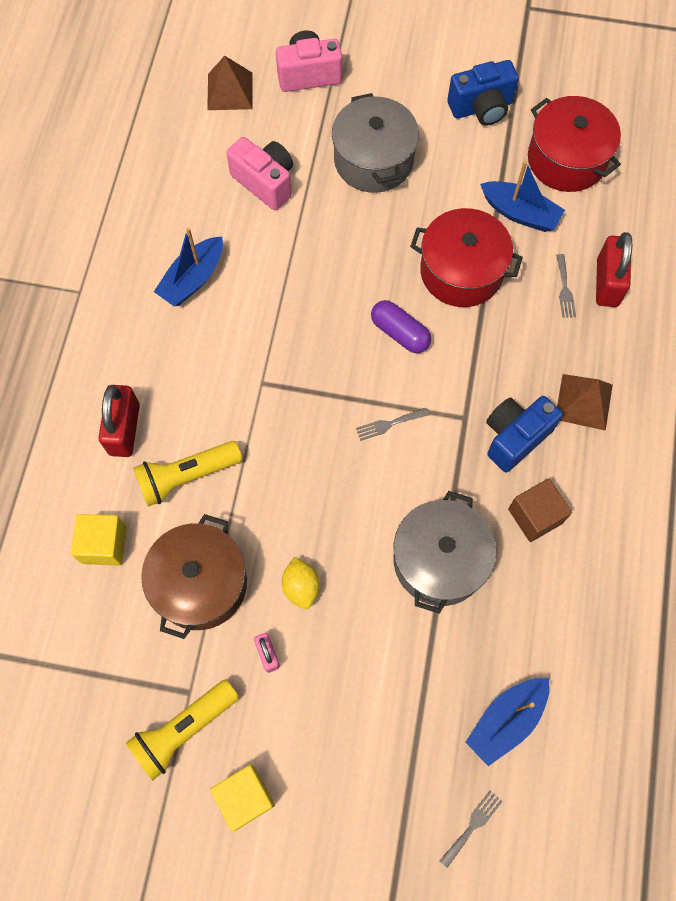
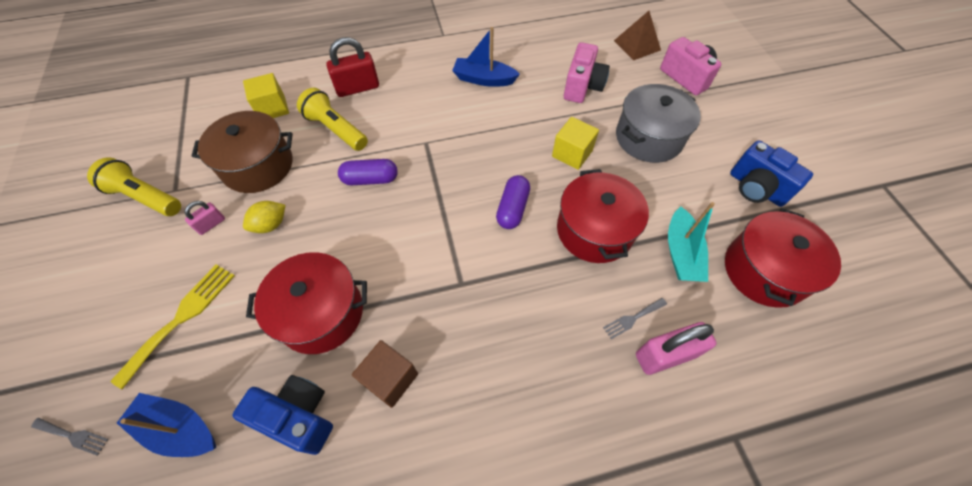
camera: 65 degrees right, 10 degrees down
(245, 797) = (95, 252): yellow cube -> yellow cube (572, 153)
(288, 460) = (370, 179): none -> purple capsule
(382, 704) = (182, 318): none -> yellow fork
(388, 424) = (429, 231): grey fork -> none
(439, 560) = (321, 313): grey pot -> red pot
(515, 437) = (461, 331): blue camera -> blue camera (299, 416)
(520, 213) = (681, 253): blue boat -> turquoise boat
(583, 401) = (527, 380): brown pyramid -> none
(607, 282) = (665, 355): red padlock -> pink padlock

